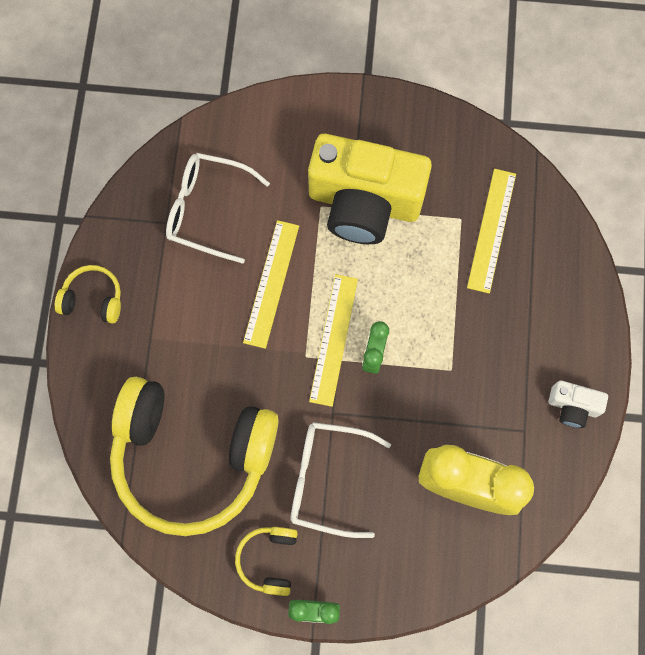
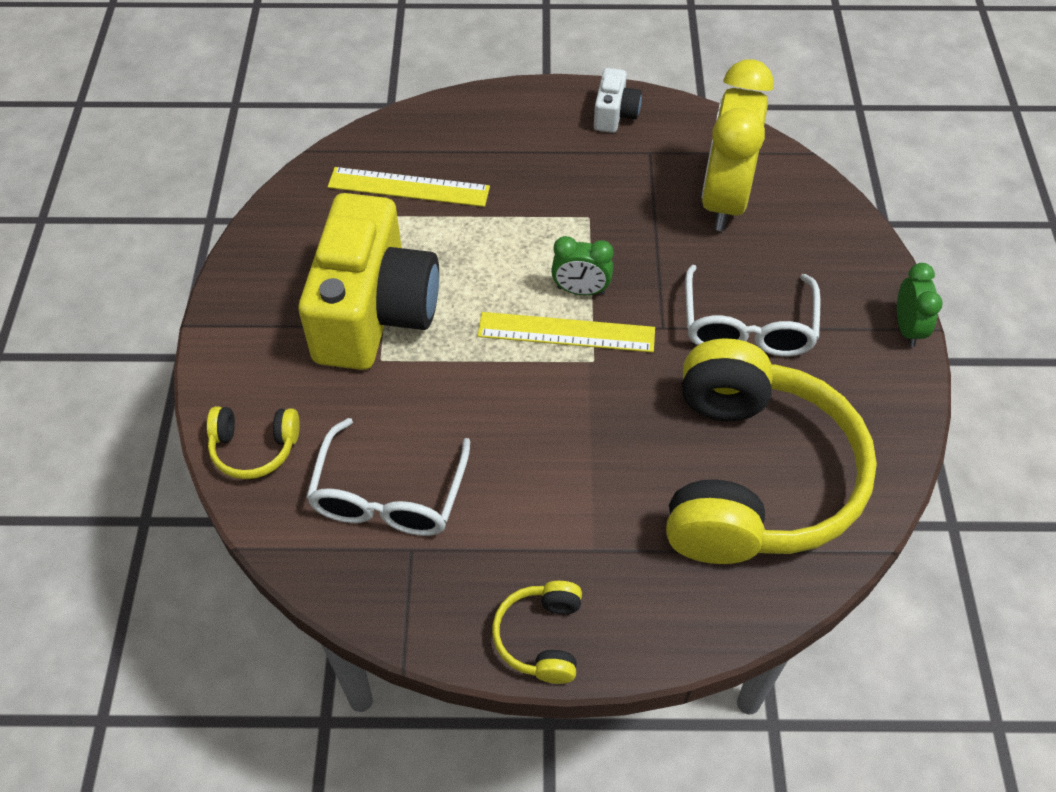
camera: 95 degrees left, 20 degrees down
(269, 559) = (862, 378): yellow headphones -> yellow headphones (254, 448)
(271, 283) = (496, 407): yellow ruler -> none

